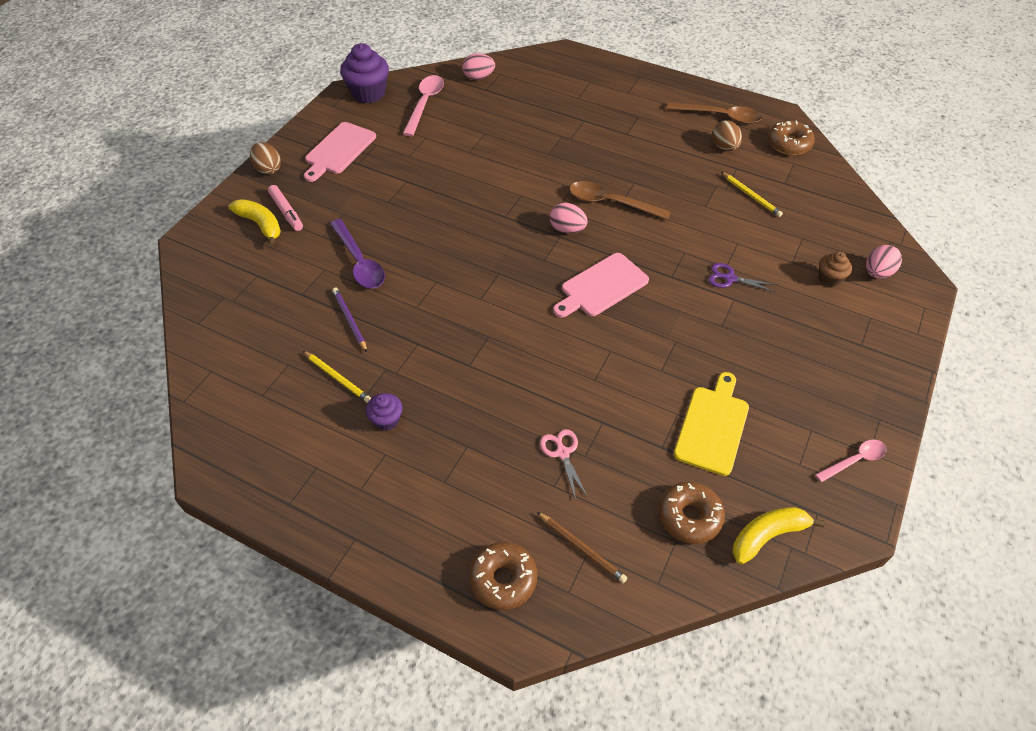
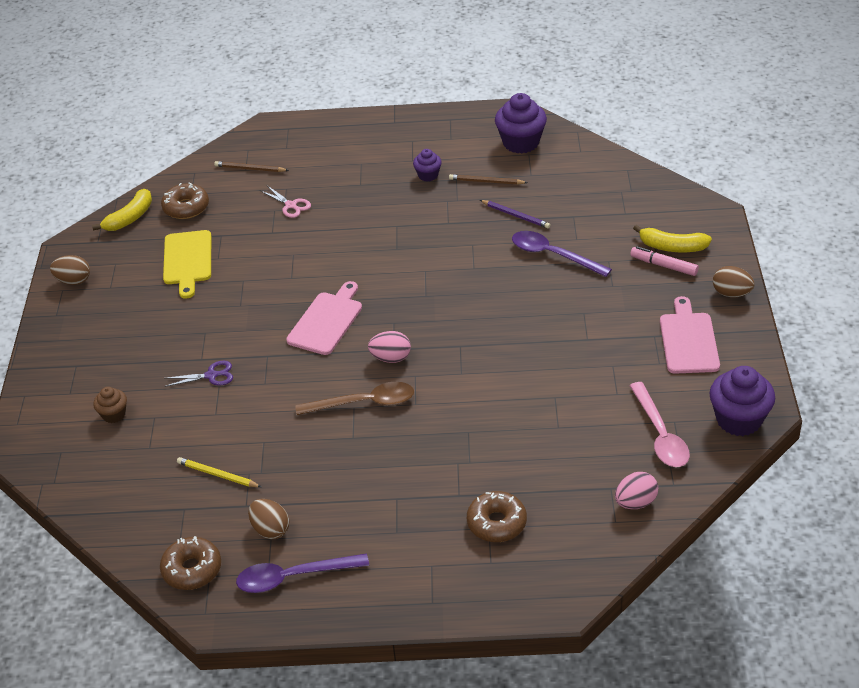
camera: 155 degrees right, 10 degrees down
(253, 416) = (521, 143): none -> purple cupcake
(337, 378) = (486, 182): yellow pencil -> brown pencil
(503, 579) = (290, 140): brown donut -> brown donut (496, 523)
(720, 116) = (293, 577): brown spoon -> purple spoon
(854, 460) = (73, 281): pink spoon -> brown egg
(877, 273) = (66, 440): pink egg -> none

